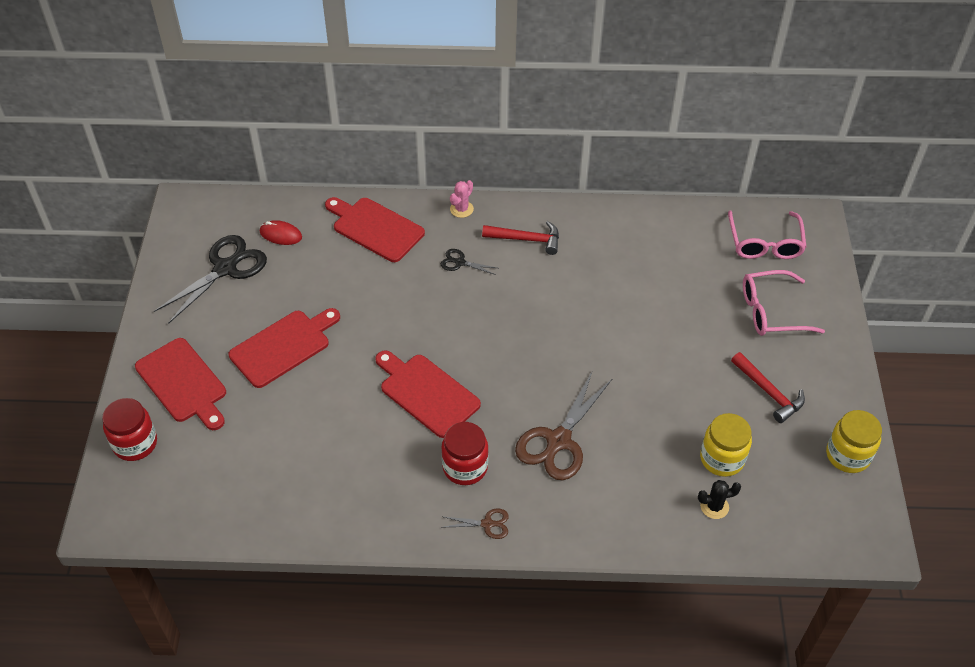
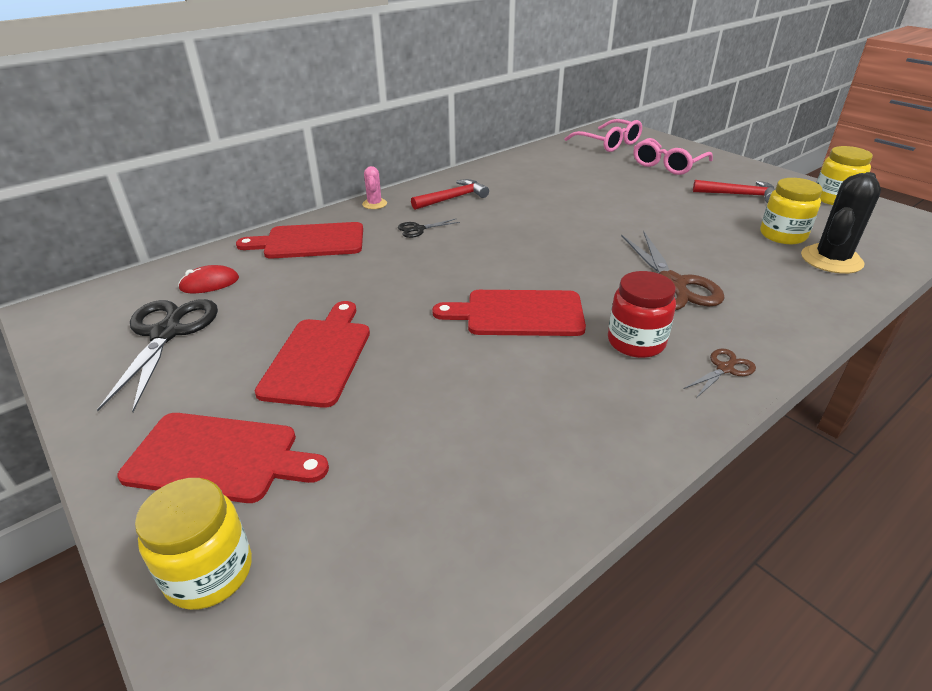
camera: 40 degrees left, 15 degrees down
(135, 443) = (209, 572): red jar -> yellow jar
(714, 506) = (831, 260): black cactus -> black cactus, size x1.93

